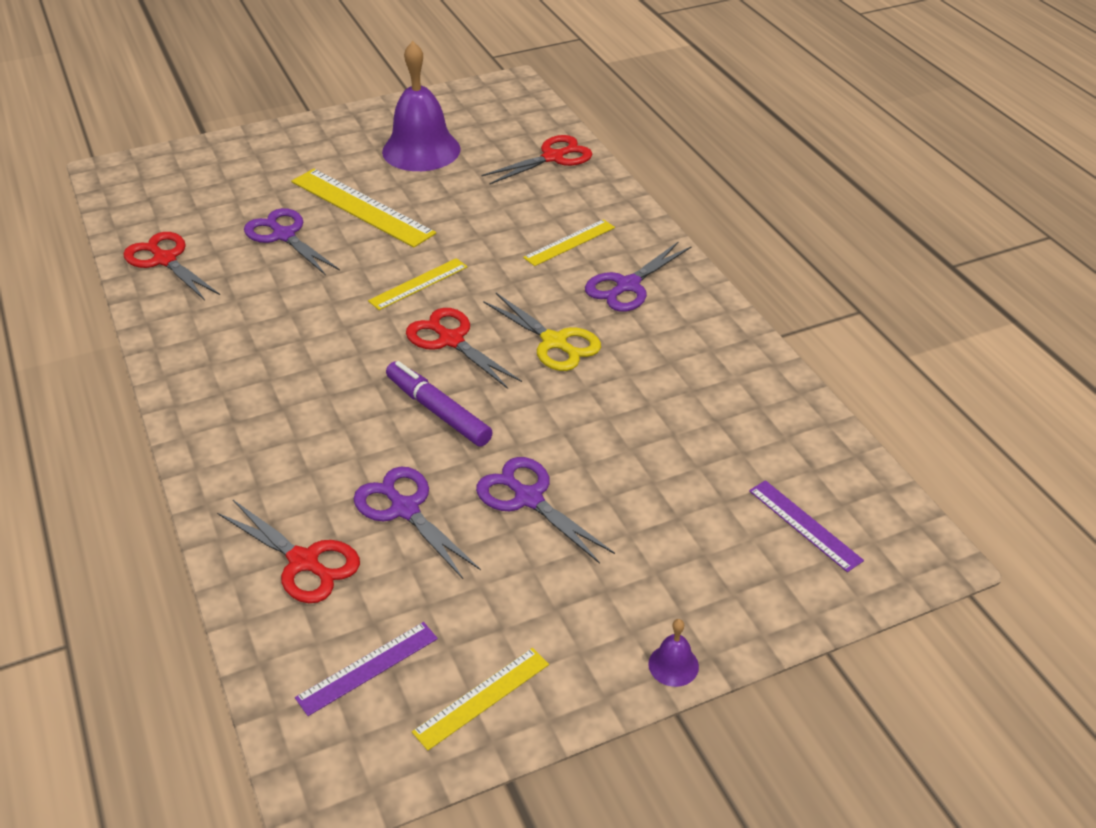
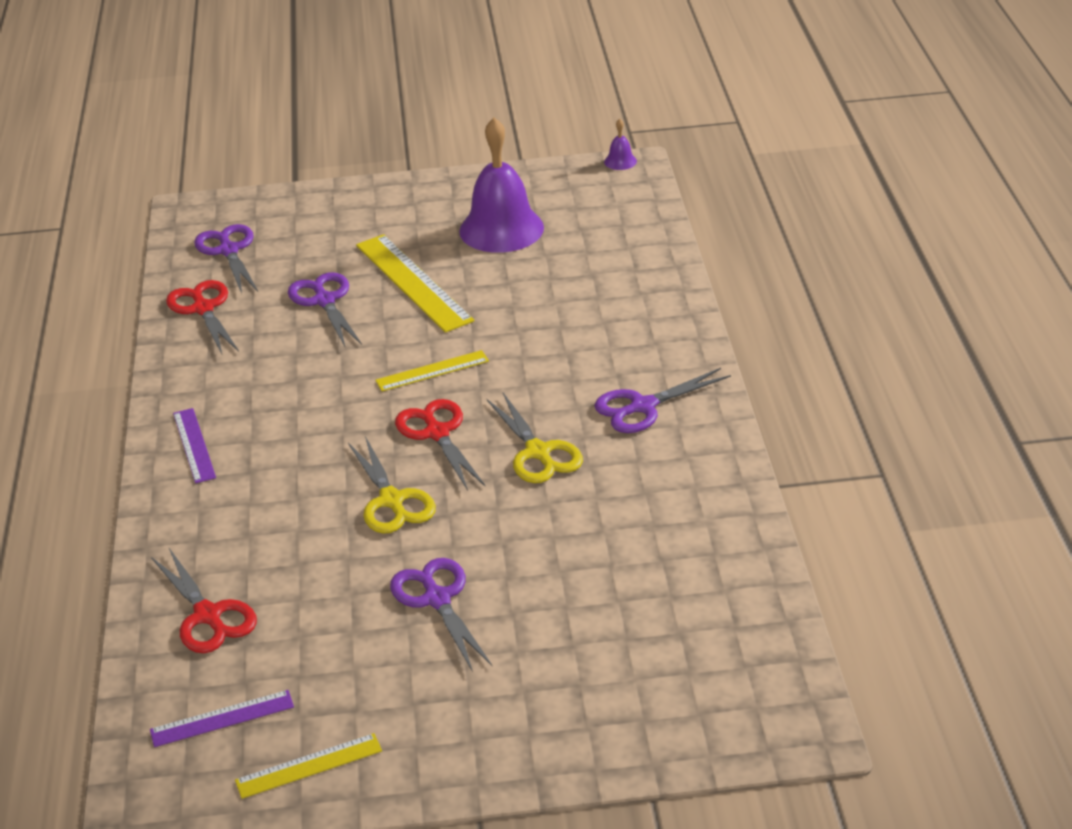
camera: 20 degrees right, 5 degrees down
(405, 509) = (318, 586): purple scissors -> purple scissors (229, 250)
(438, 411) = (392, 501): purple marker -> yellow scissors
(553, 157) = (635, 256): red scissors -> none
(569, 242) = (606, 351): yellow ruler -> none
(673, 665) = (496, 777): purple bell -> purple bell (620, 161)
(804, 525) = (694, 677): purple ruler -> purple ruler (194, 445)

